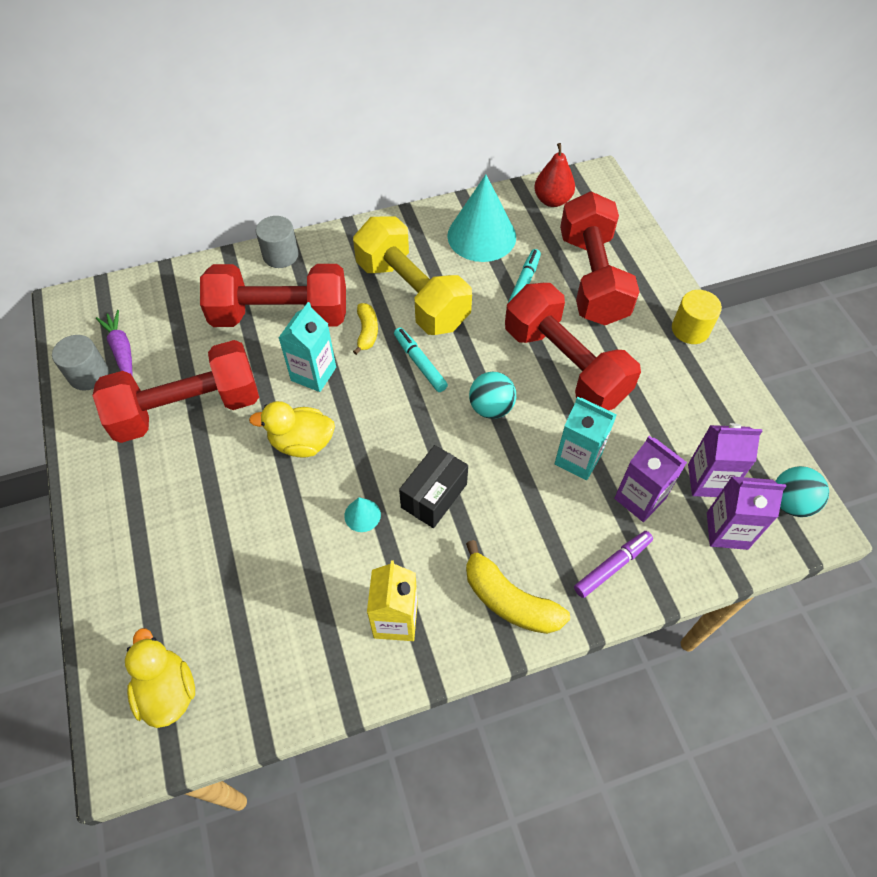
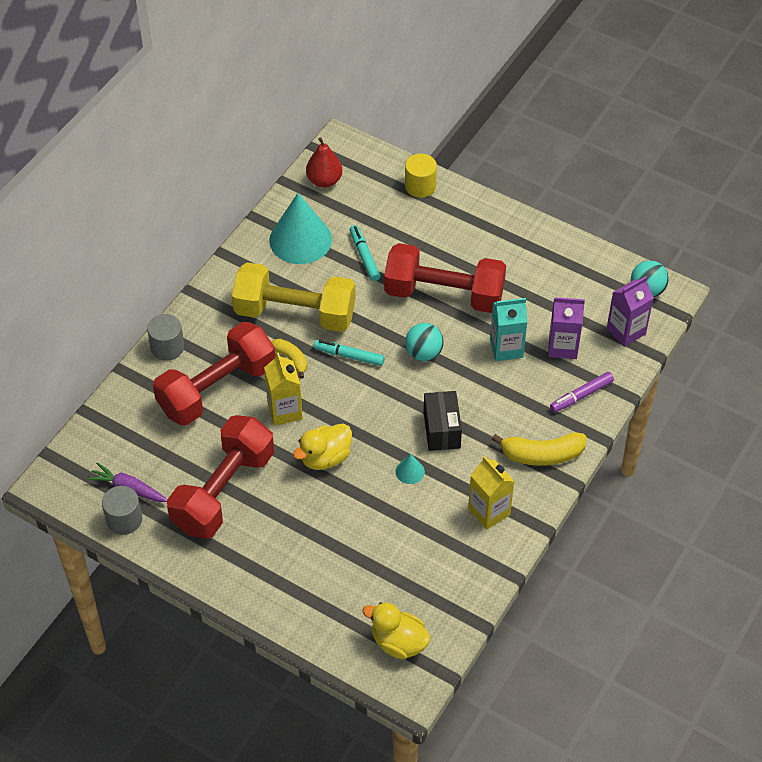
camera: 40 degrees left, 5 degrees down
(313, 374) = (285, 411): turquoise carton -> yellow carton
(592, 278) = (406, 222): red dumbbell -> none
(612, 566) = (581, 396): purple marker -> purple marker turned 135 degrees counterclockwise
(690, 329) = (500, 218): yellow cylinder -> yellow cylinder (420, 186)
(708, 480) = (591, 309): purple carton -> none

